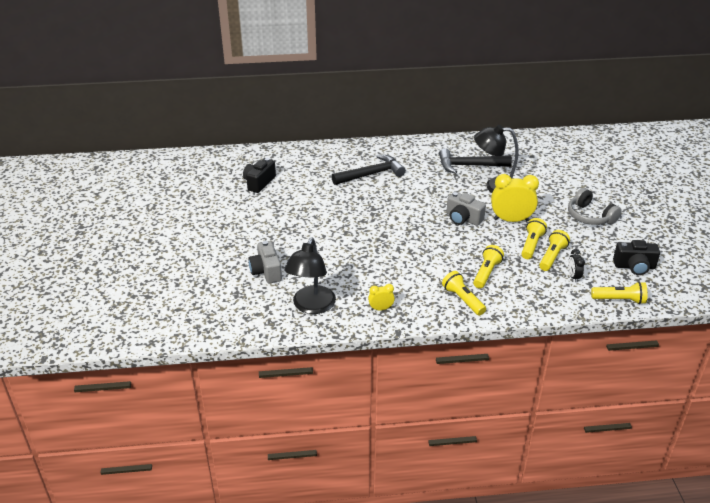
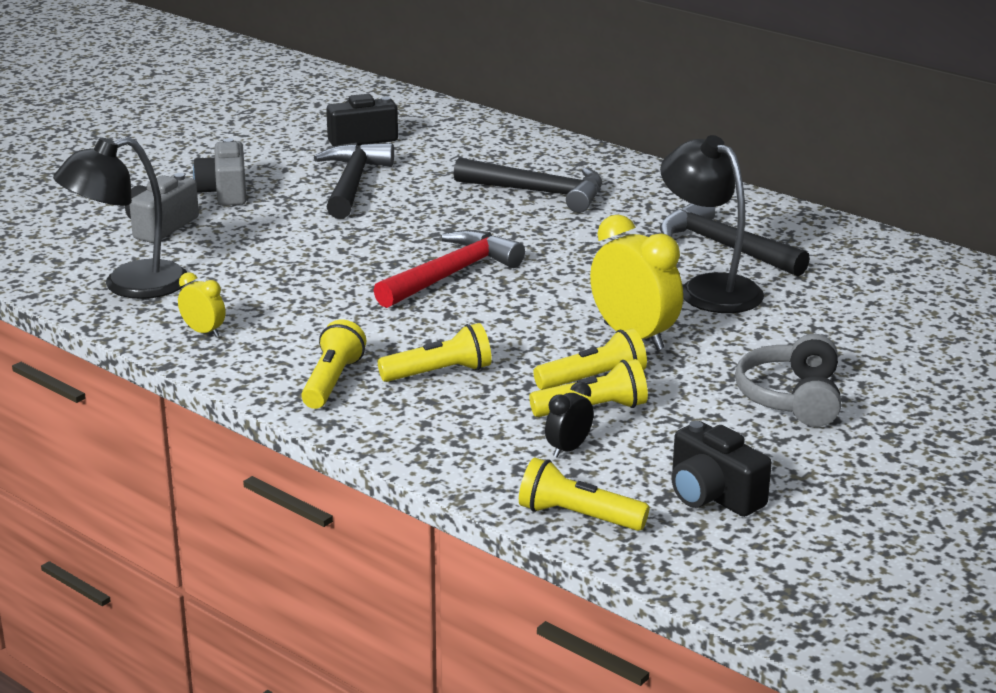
camera: 45 degrees right, 10 degrees down
(299, 207) = (353, 184): none -> black hammer
(412, 229) = (451, 275): none -> red hammer
(463, 219) = (557, 299): grey camera -> grey camera (224, 192)
(619, 300) = (577, 516): yellow flashlight -> yellow flashlight turned 150 degrees clockwise

